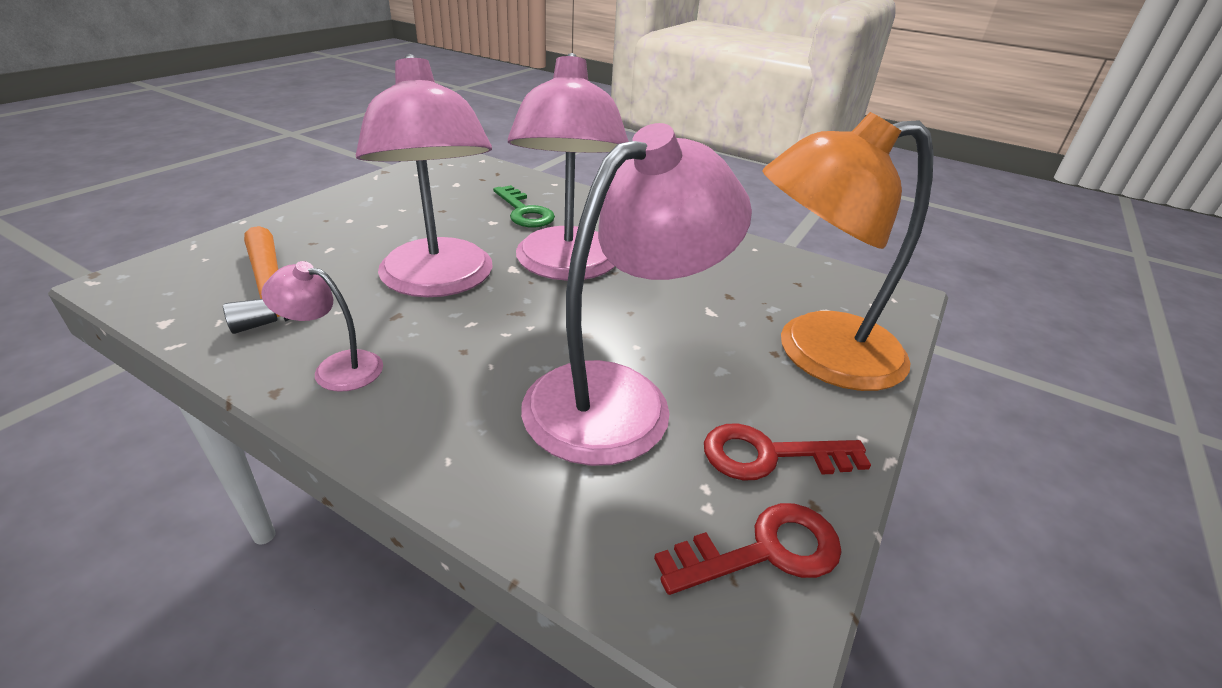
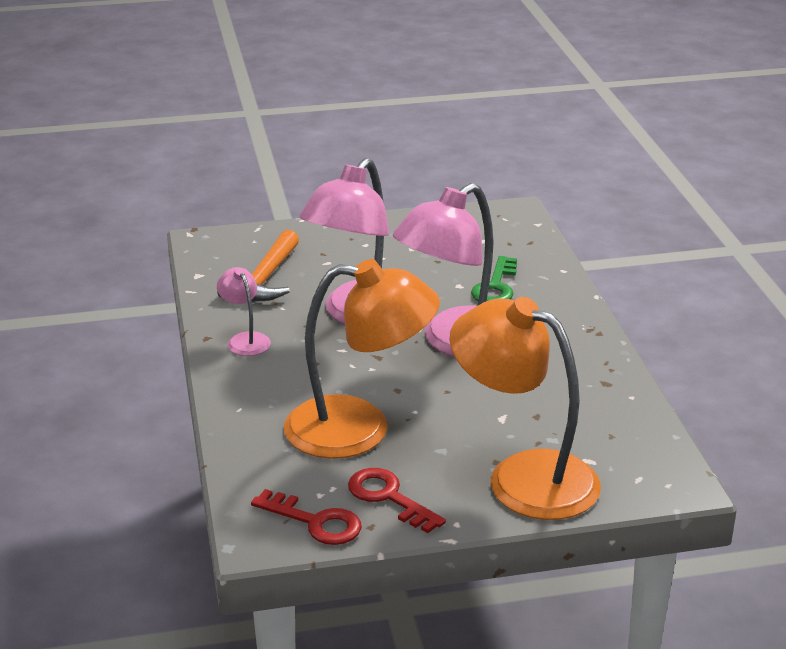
camera: 50 degrees right, 5 degrees down
(620, 397) = (359, 429): pink lamp -> orange lamp

